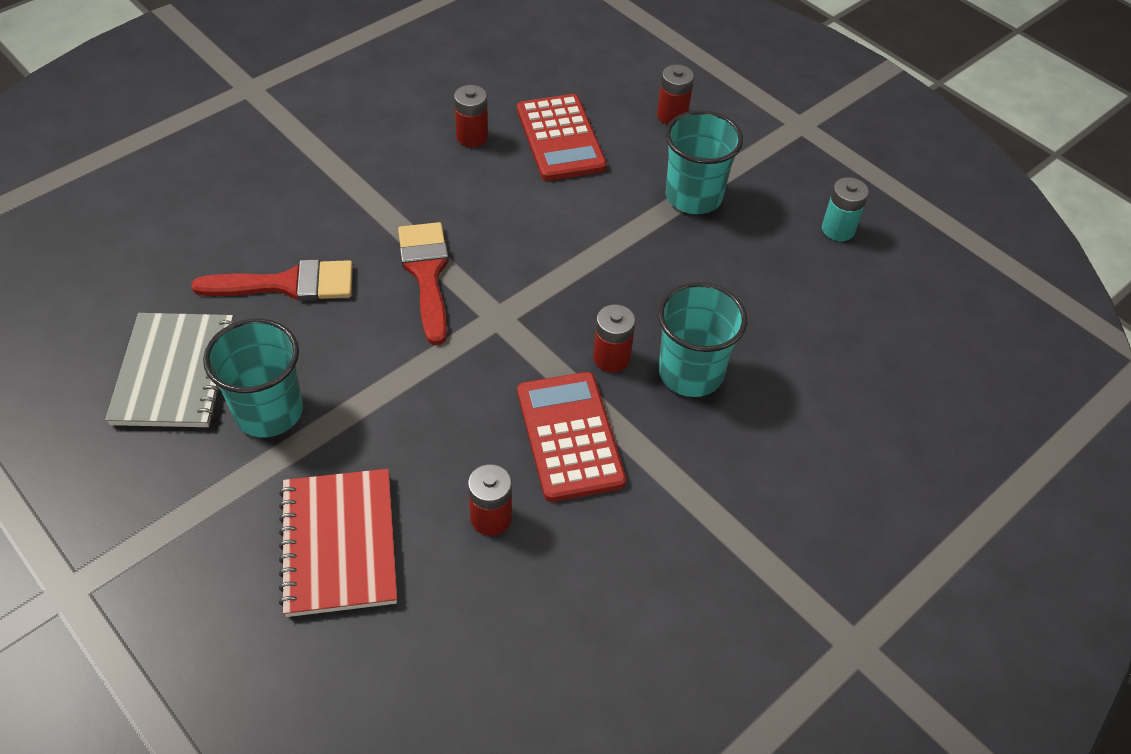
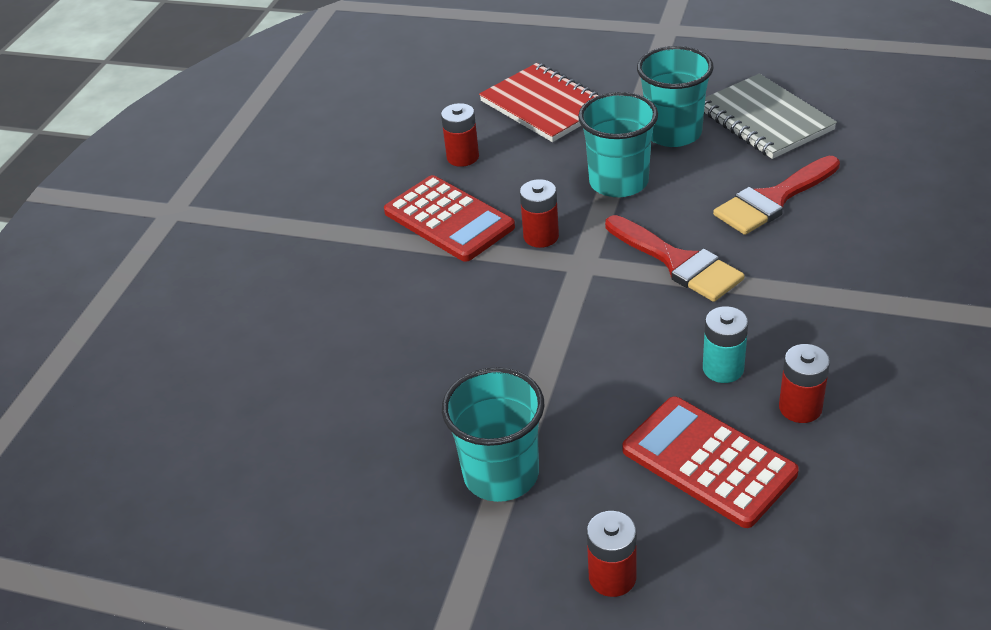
camera: 155 degrees right, 10 degrees down
(611, 358) = (460, 282): red battery -> red battery (541, 236)
(690, 373) = (385, 305): turquoise cup -> turquoise cup (618, 182)
(838, 229) = (312, 525): turquoise battery -> turquoise battery (723, 368)

